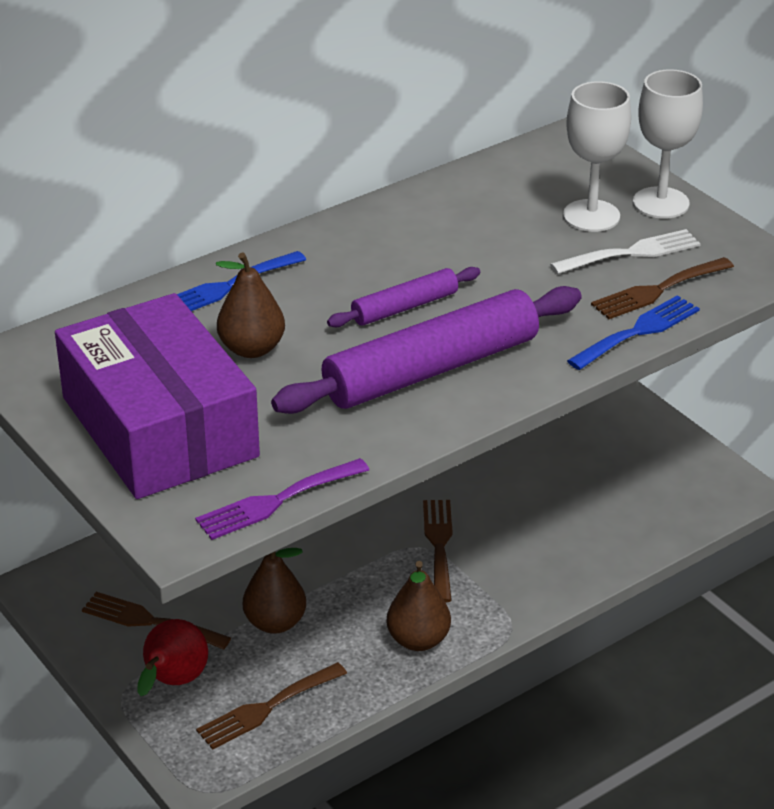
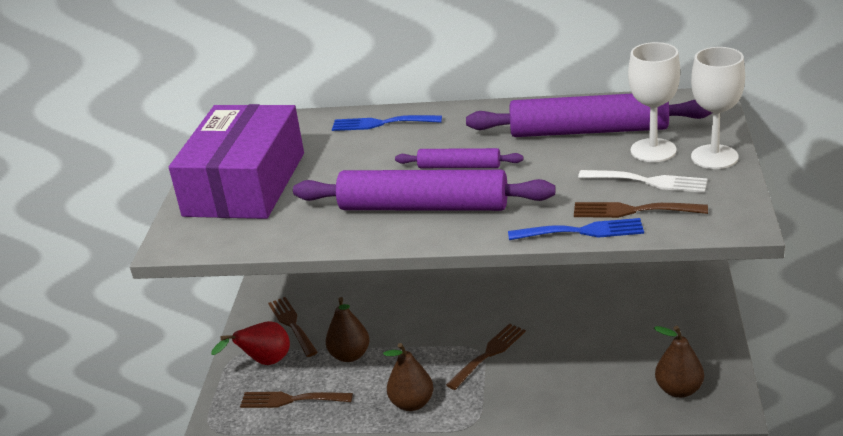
camera: 45 degrees right, 5 degrees down
(251, 349) = (346, 160): brown pear -> brown pear (678, 390)
(276, 501) = (241, 246): purple fork -> none
(492, 215) = (588, 130): none -> purple rolling pin

